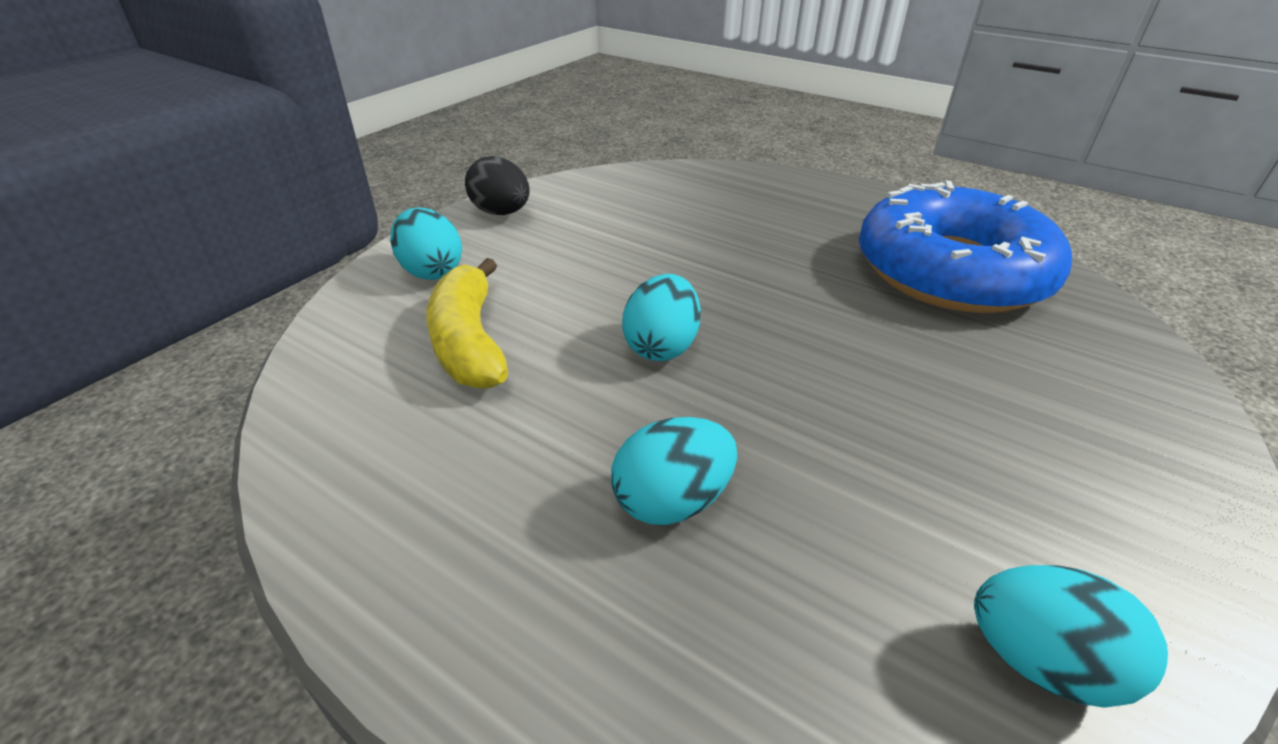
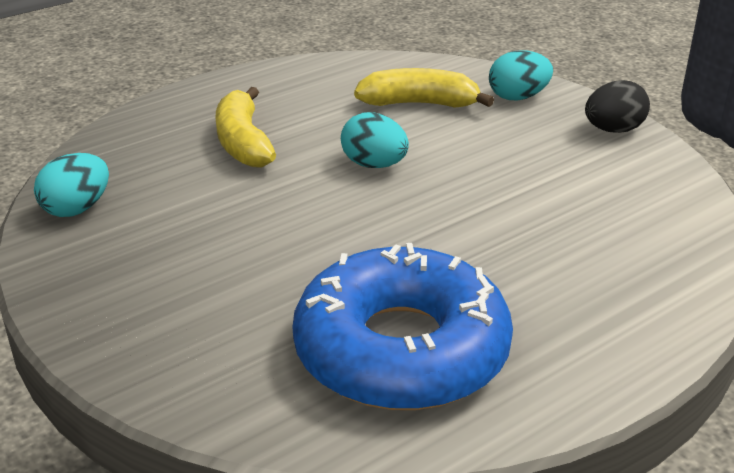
camera: 110 degrees right, 5 degrees down
(672, 501) = (243, 142): turquoise egg -> yellow banana

